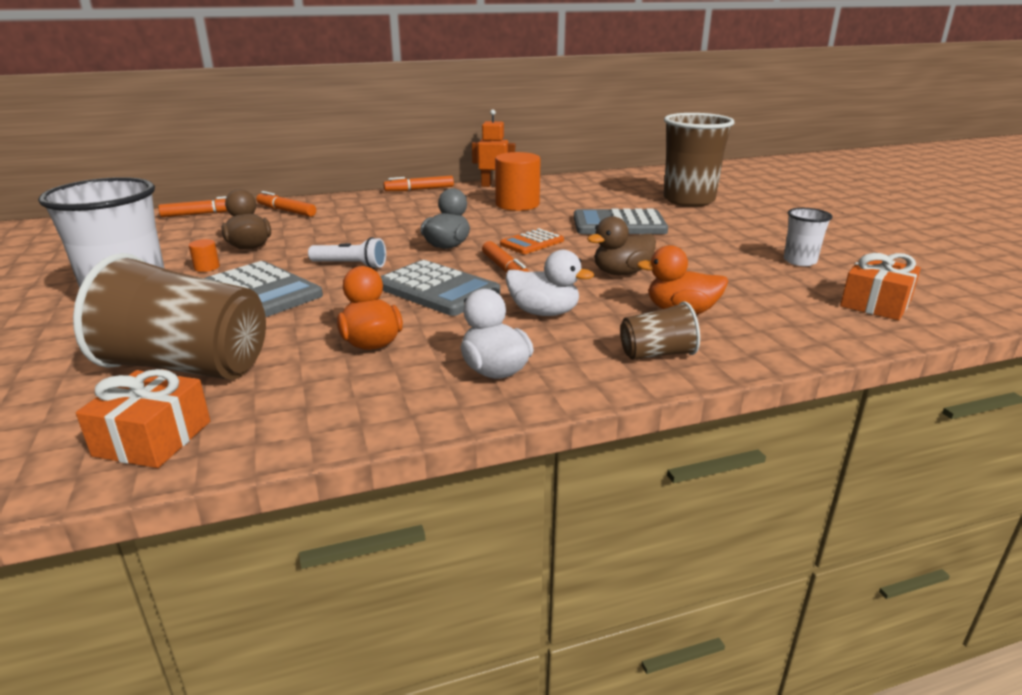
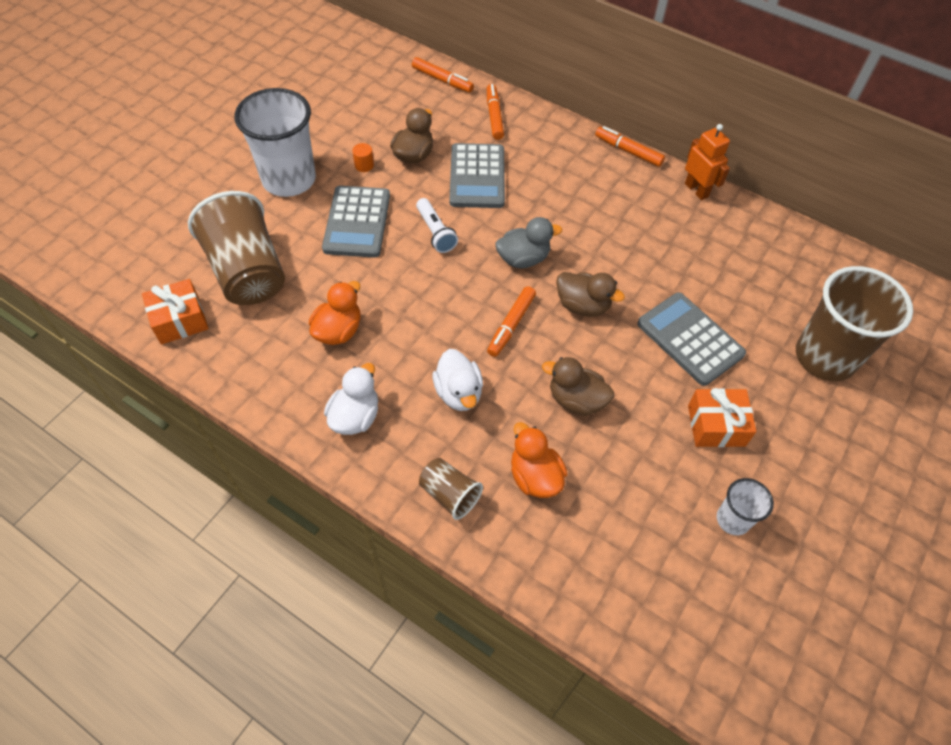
camera: 50 degrees right, 30 degrees up
(437, 289) = (441, 309): grey calculator -> grey calculator (477, 177)
(517, 204) = (664, 239): orange cylinder -> none
(532, 243) = (582, 306): orange calculator -> brown duck
(875, 303) = (678, 612): orange gift -> orange gift (716, 425)

